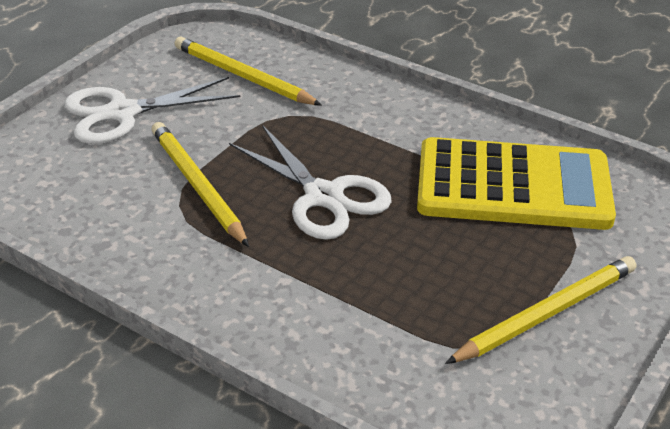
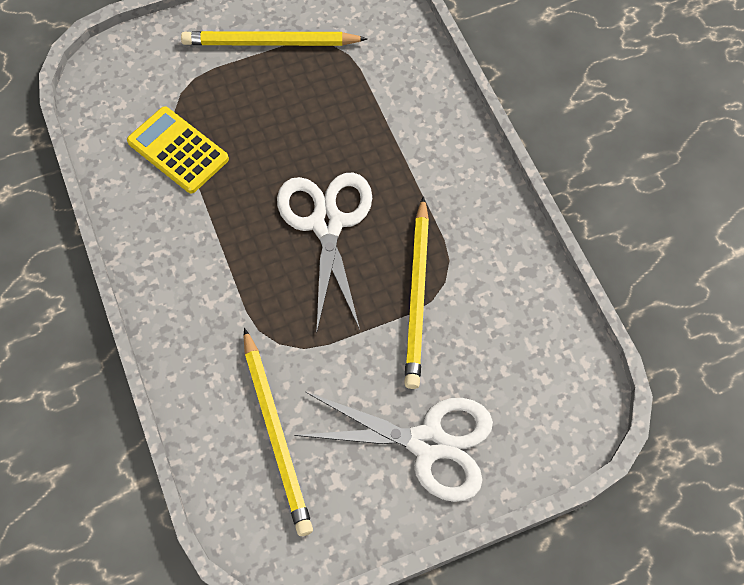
camera: 145 degrees left, 25 degrees up
(513, 186) = (178, 150): yellow calculator -> yellow calculator, size x0.55

